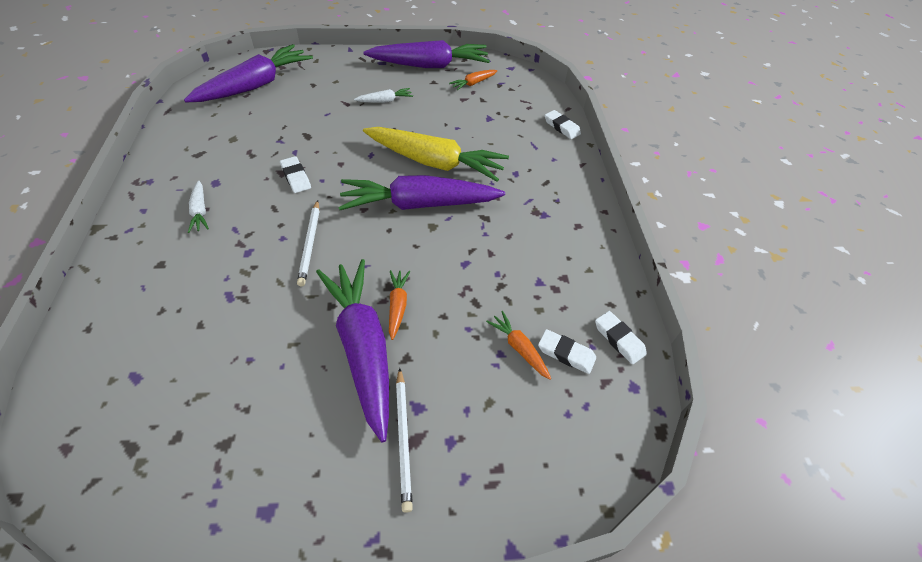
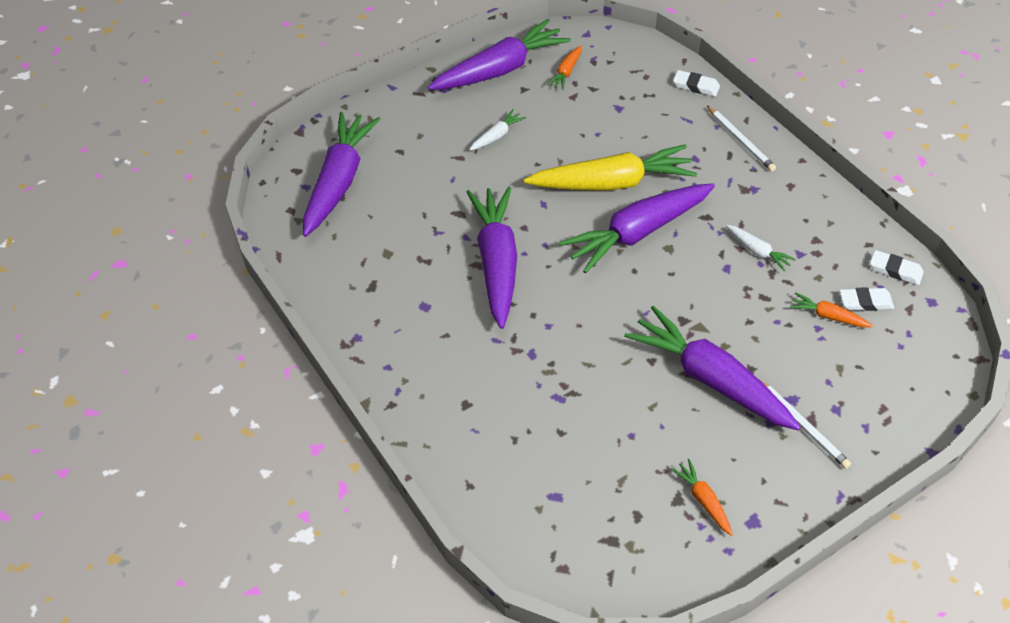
camera: 25 degrees left, 0 degrees up
(200, 211) = (444, 340): white carrot -> white carrot (757, 251)
(296, 177) = (496, 262): white eraser -> purple carrot
(310, 244) = (579, 318): white pencil -> white pencil (740, 140)
(397, 306) = (706, 332): orange carrot -> orange carrot (703, 500)

